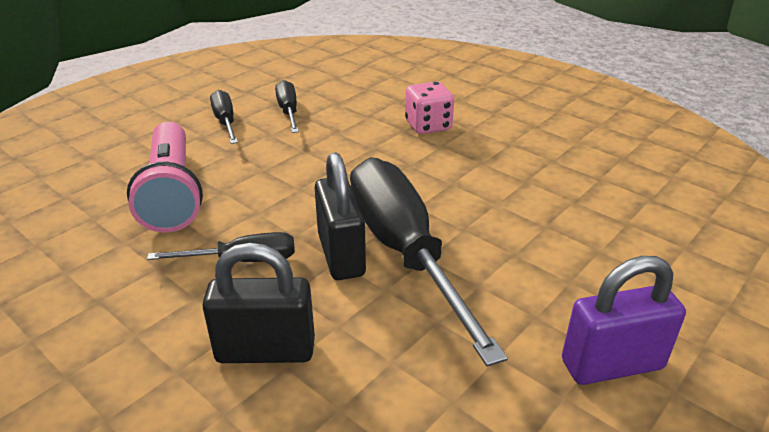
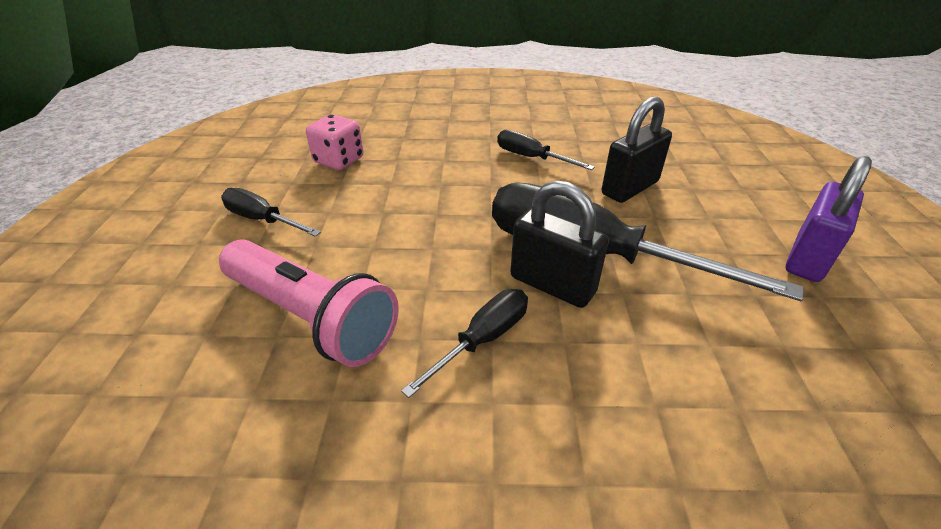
camera: 40 degrees left, 5 degrees up
(265, 350) = (623, 404): black padlock -> black padlock (629, 188)
(288, 111) = (316, 184): black screwdriver -> black screwdriver (531, 158)
(428, 126) = (457, 149): pink dice -> pink dice (339, 160)

